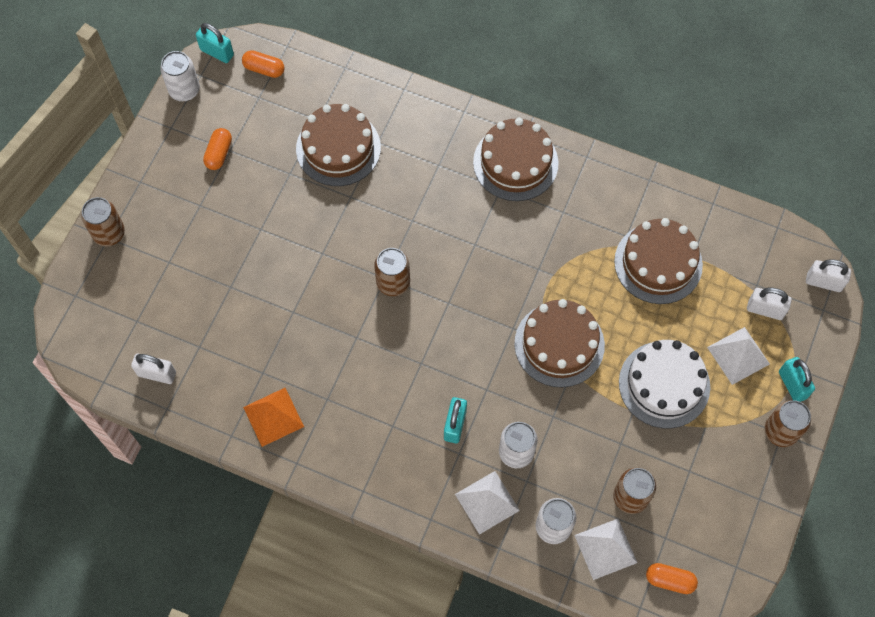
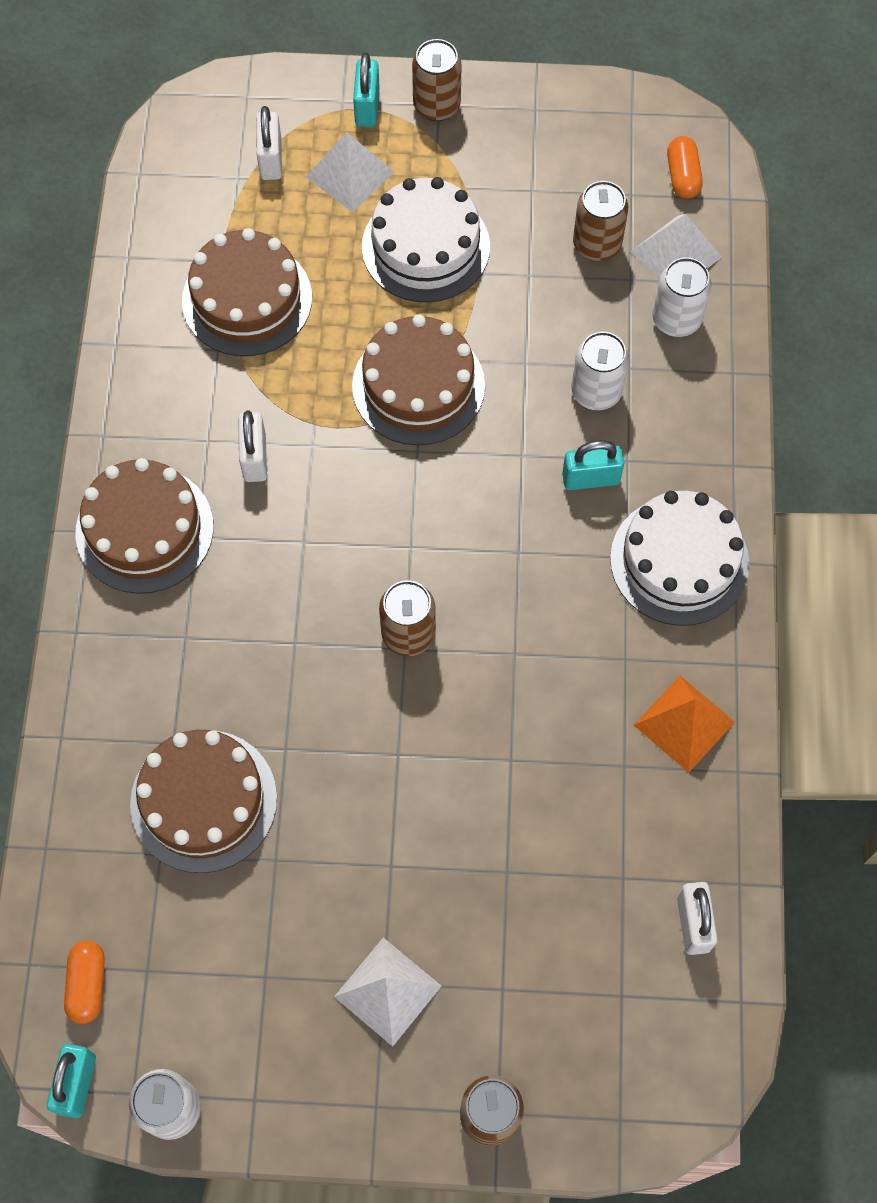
camera: 110 degrees left, 0 degrees up
(219, 154) = (277, 992): orange capsule -> none
(378, 457) = (679, 561): none -> white cake
(487, 502) = (679, 405): white pyramid -> white pyramid (388, 991)
(792, 385) = (367, 107): turquoise padlock -> turquoise padlock turned 45 degrees counterclockwise
(823, 282) = (205, 104): white padlock -> white padlock (255, 458)

